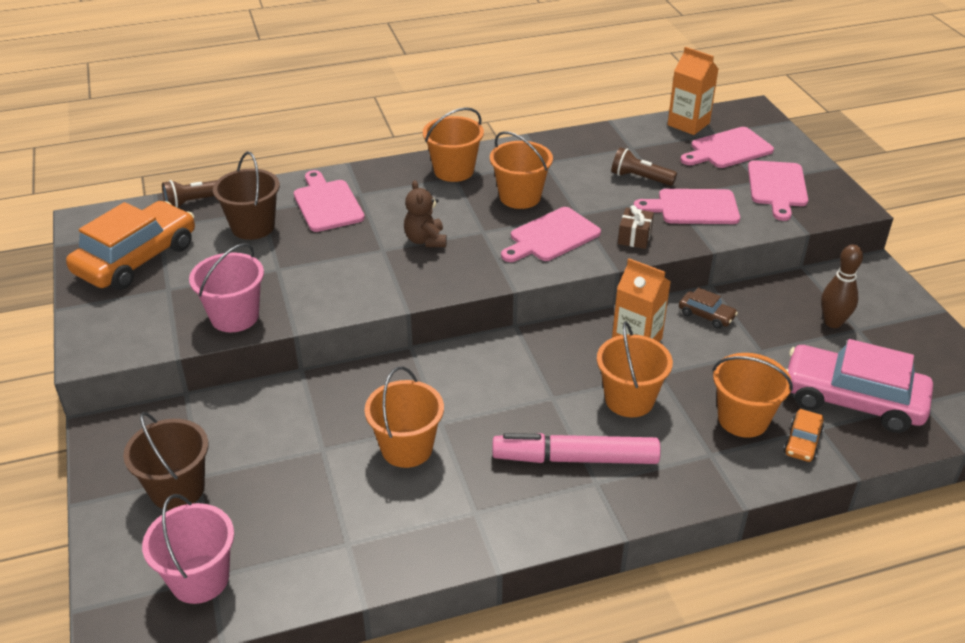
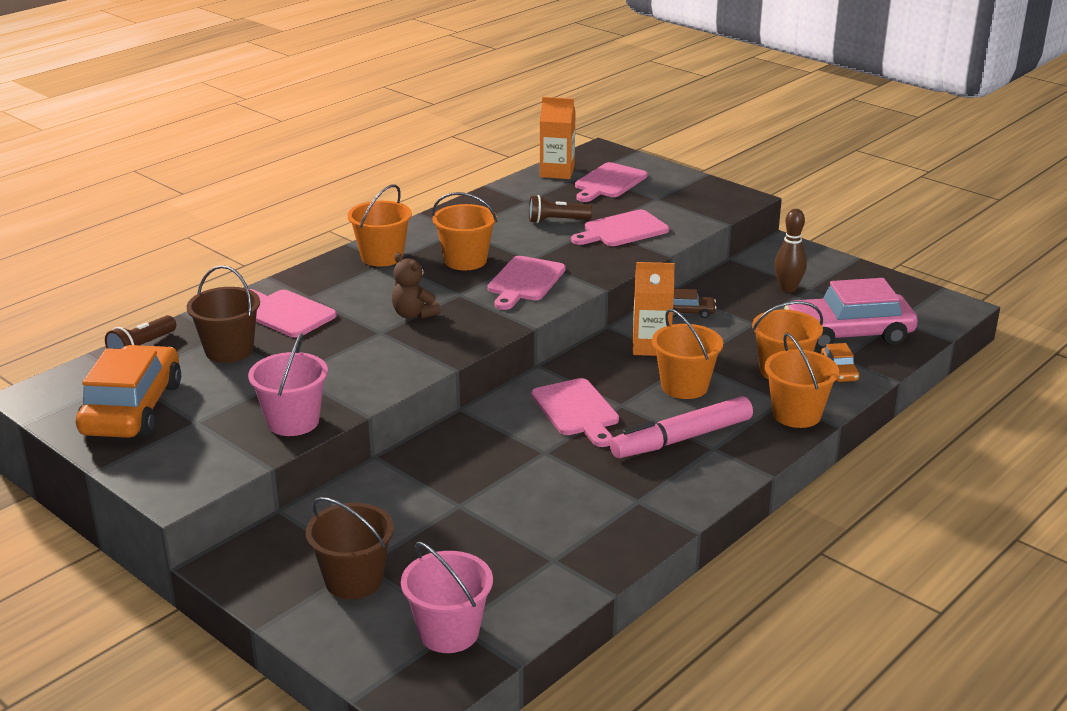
camera: 30 degrees left, 10 degrees down
(407, 448) = (534, 479): orange bucket -> orange bucket (796, 414)
(634, 237) = (595, 263): brown gift -> none
(777, 187) = (674, 199): pink cutting board -> pink cutting board (576, 410)

